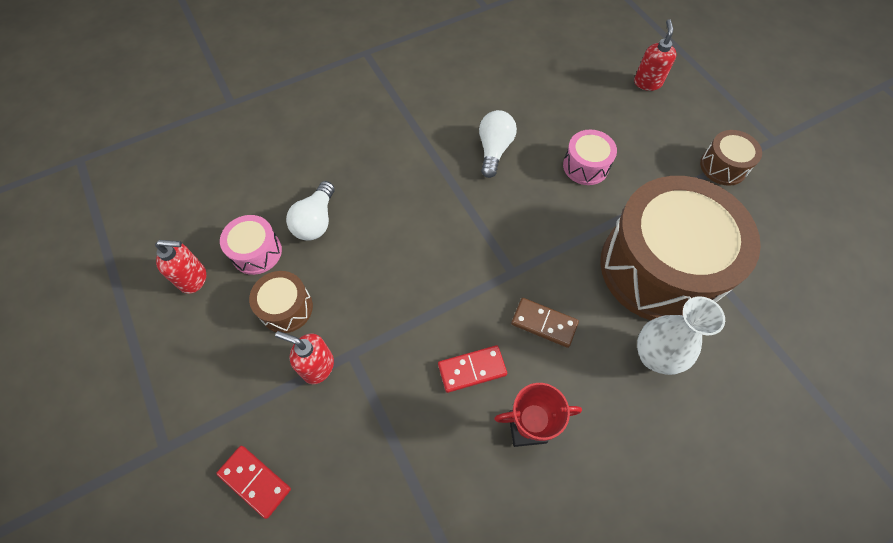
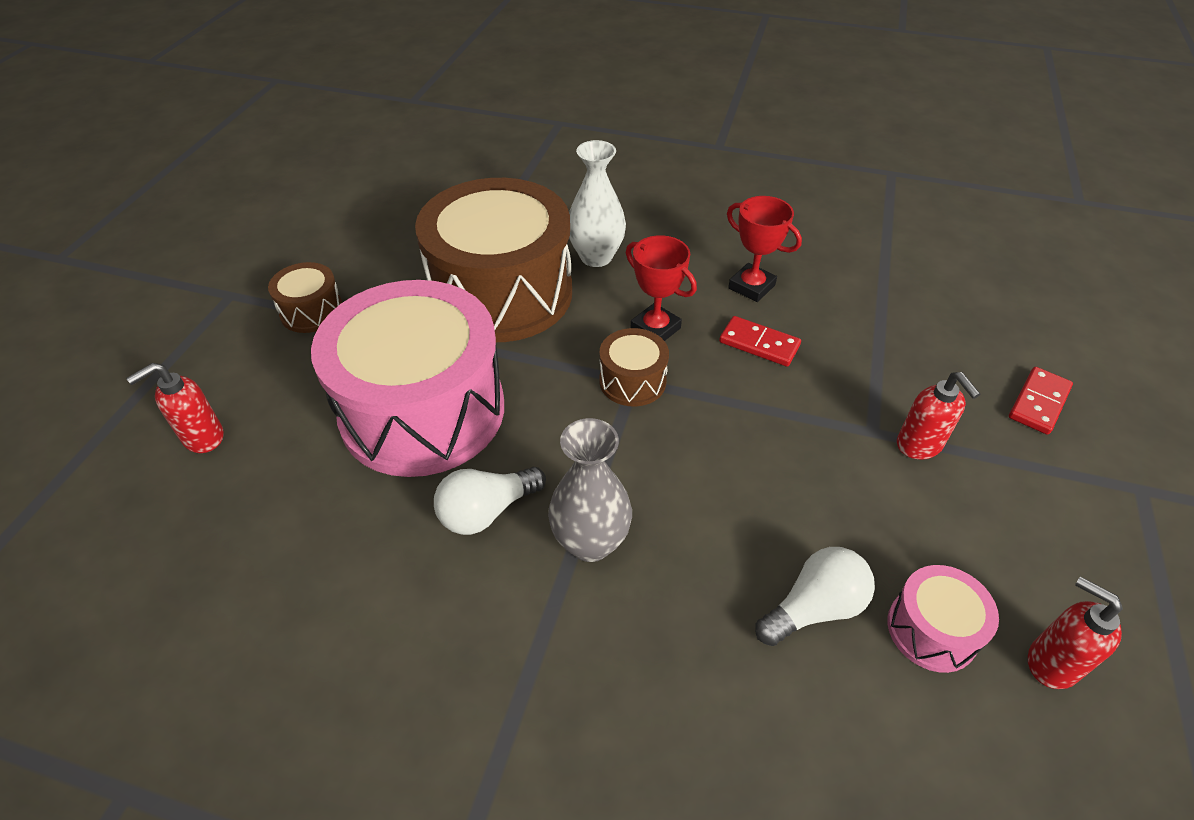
camera: 135 degrees left, 15 degrees down
(255, 481) = (1039, 403): red domino -> red domino turned 45 degrees clockwise
(286, 308) = (925, 526): brown drum -> brown drum (632, 381)
(436, 172) = (590, 542): none -> grey vase
(544, 323) = (655, 329): brown domino -> red trophy
(585, 166) = (423, 410): pink drum -> pink drum, size x2.35

